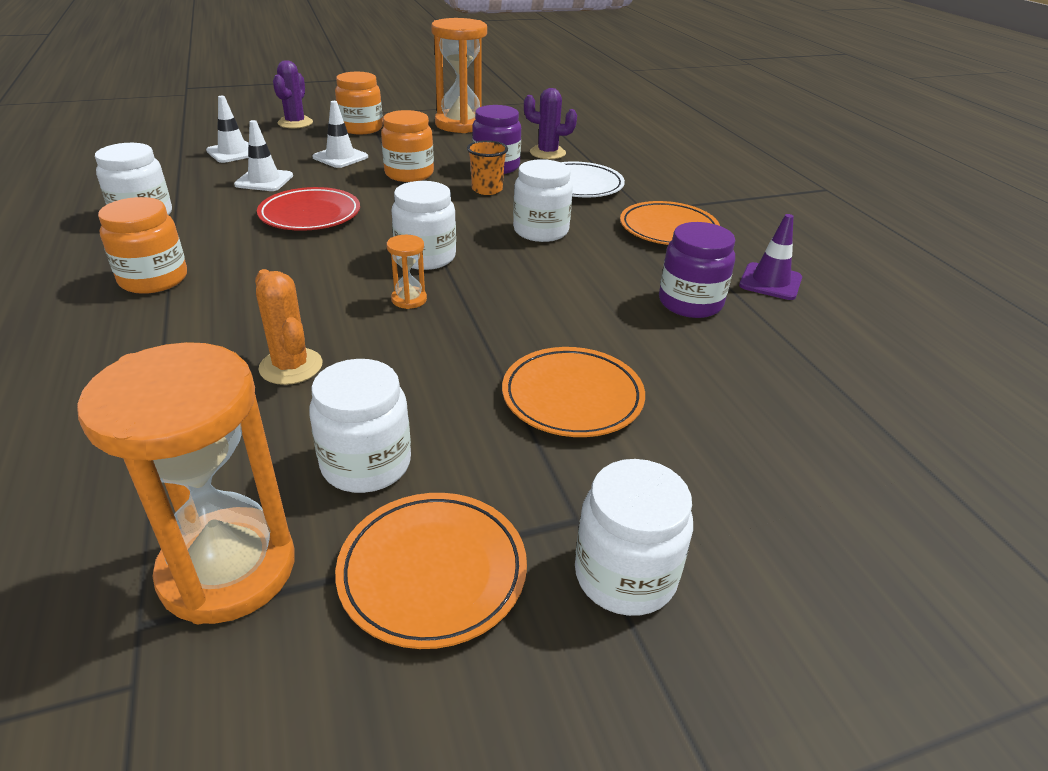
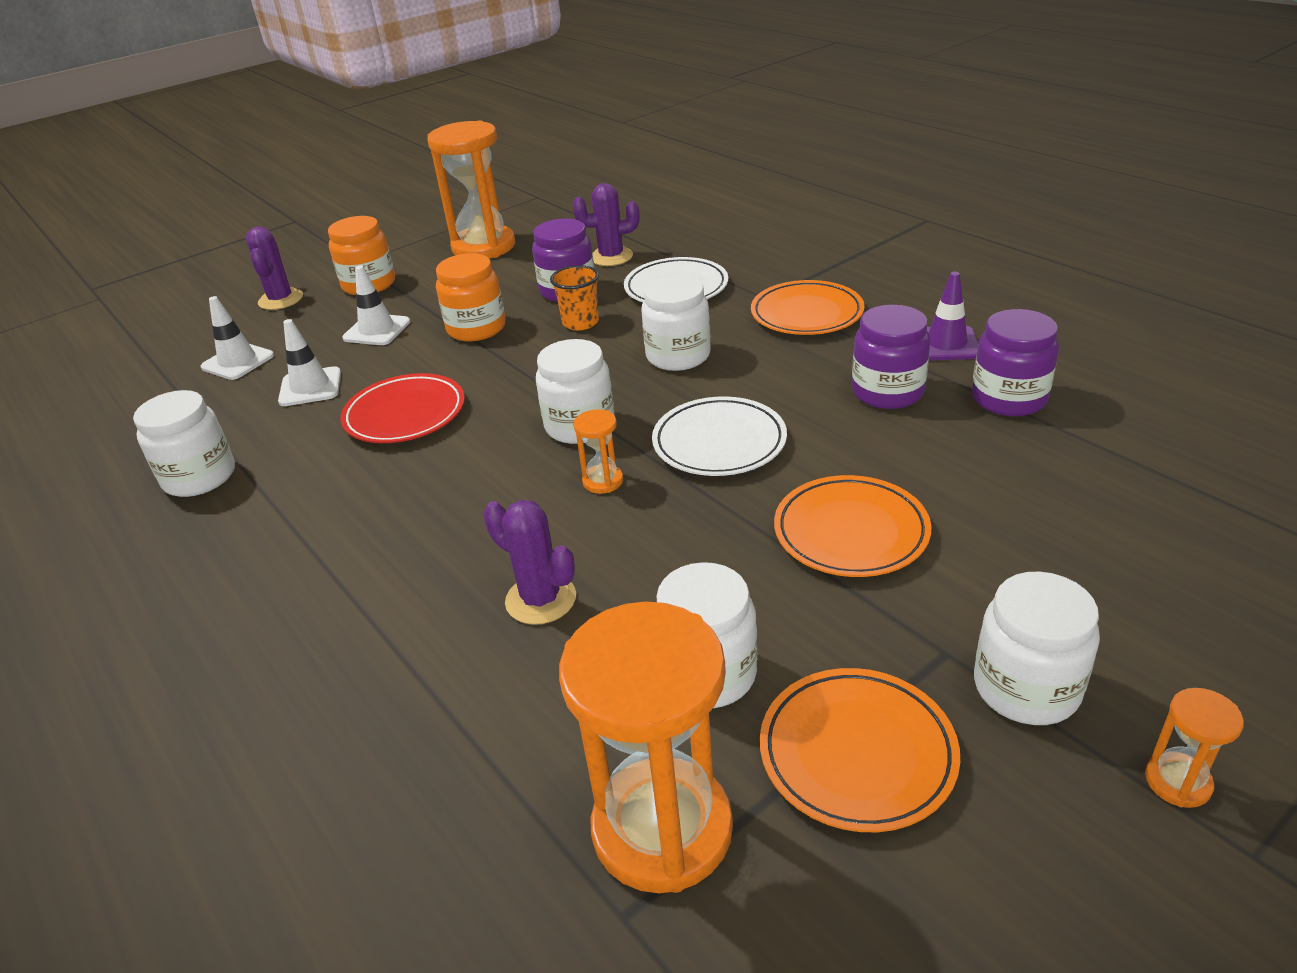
camera: 15 degrees left, 0 degrees up
(153, 279) = (290, 552): orange jar -> none
(291, 366) = (541, 599): orange cactus -> purple cactus
(521, 299) = (719, 442): none -> white plate
(707, 716) = (1177, 782): none -> orange hourglass
(794, 338) = (1009, 399): none -> purple jar

